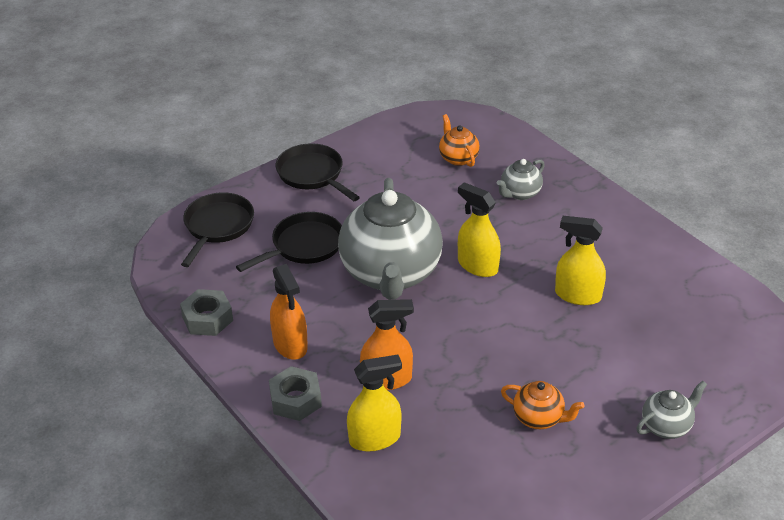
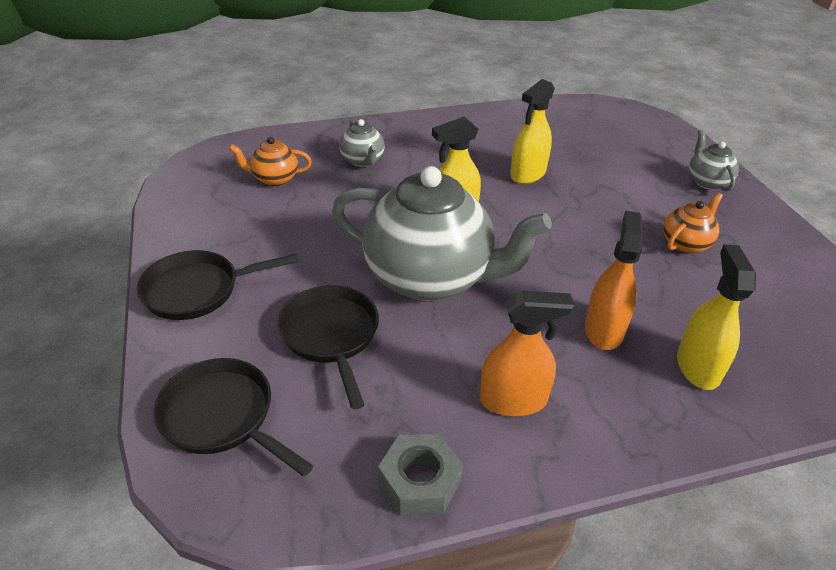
camera: 70 degrees left, 0 degrees up
(295, 400) = (618, 422): grey nut -> none

